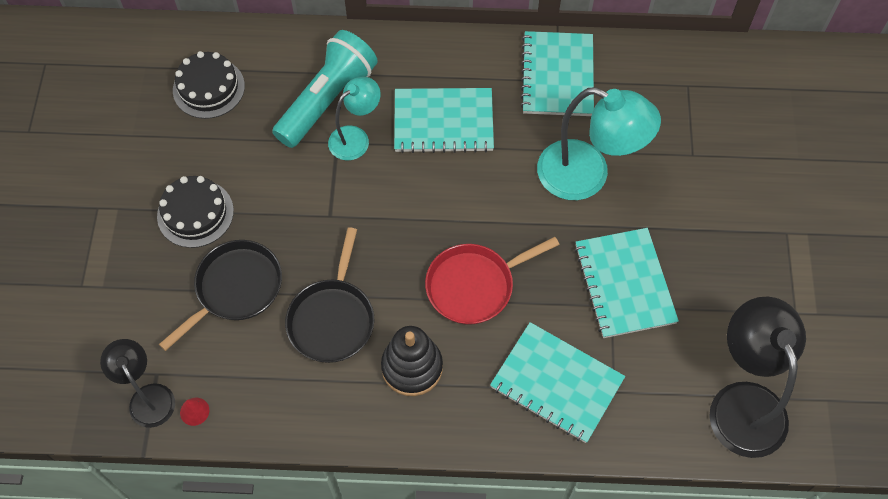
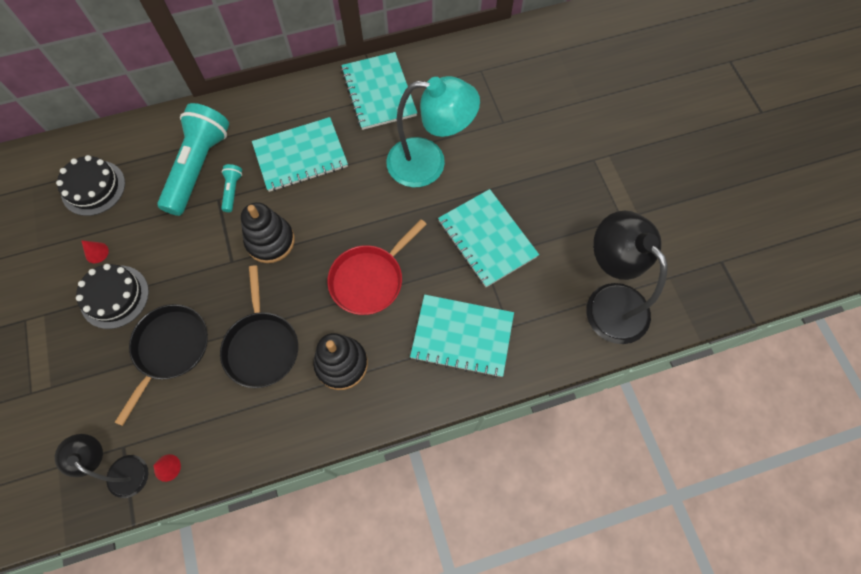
camera: 20 degrees left, 5 degrees up
(191, 160) = (96, 252): none -> red cone
(356, 138) = (232, 190): turquoise lamp -> turquoise flashlight
(379, 207) = (270, 241): none -> black stacking toy

